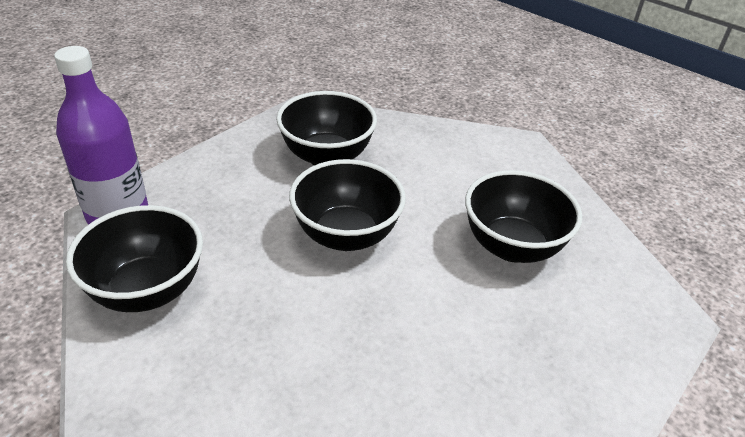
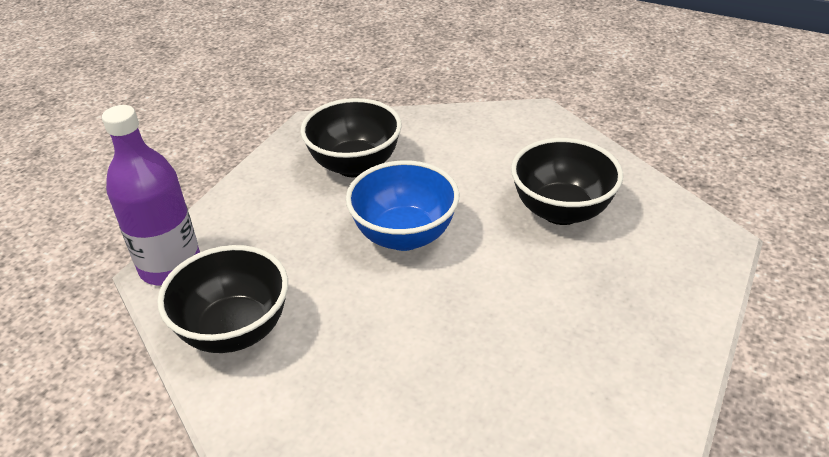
camera: 10 degrees left, 0 degrees up
(346, 235) = (404, 235): black bowl -> blue bowl

